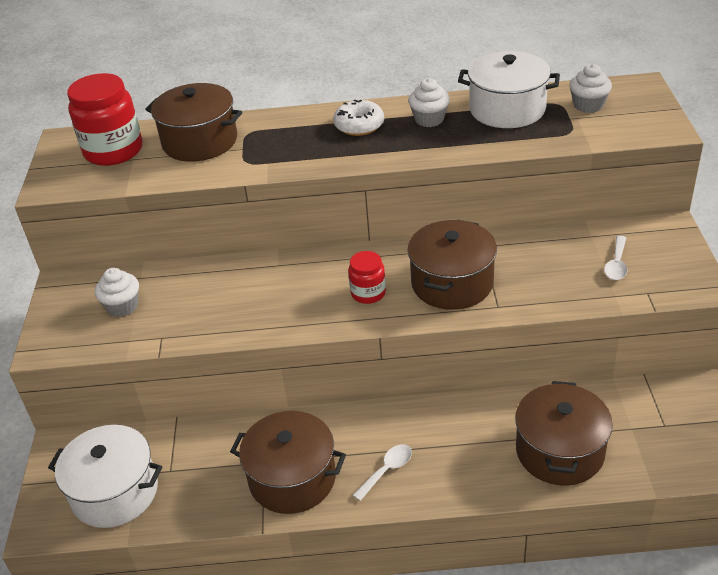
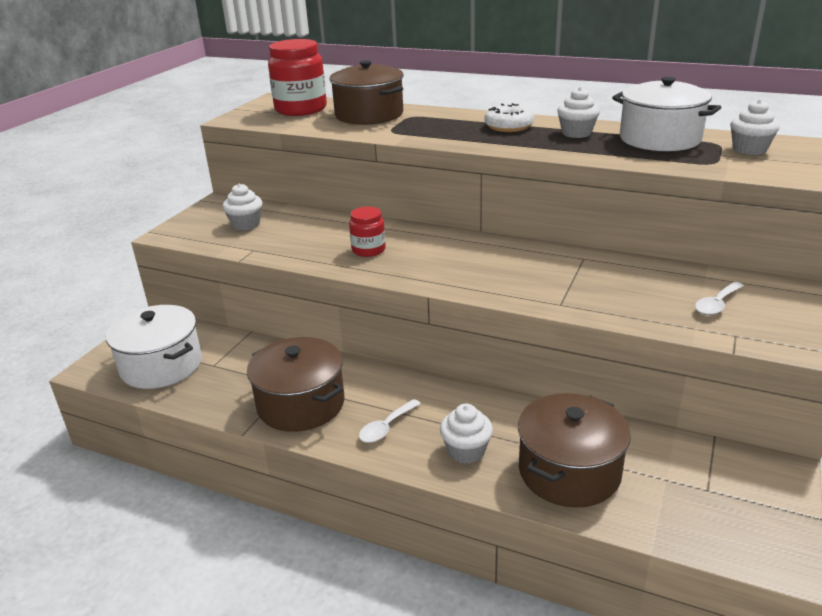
camera: 25 degrees right, 10 degrees down
(368, 293) = (446, 264): red jar -> red jar (368, 250)
(387, 470) = (386, 427): white spoon -> white spoon turned 150 degrees clockwise
(452, 283) = (530, 276): brown pot -> none
(469, 466) = (466, 451): none -> white cupcake

